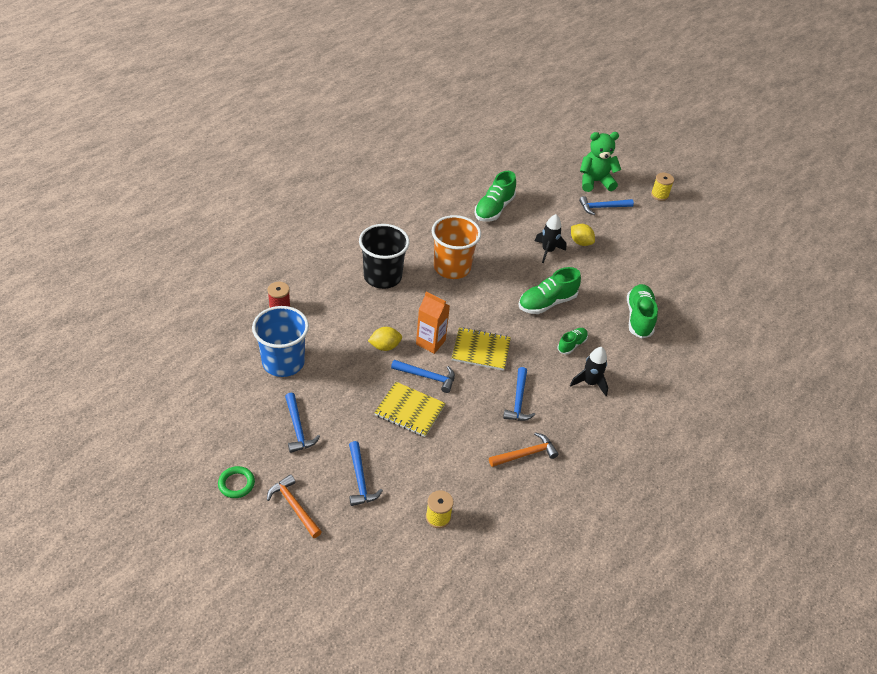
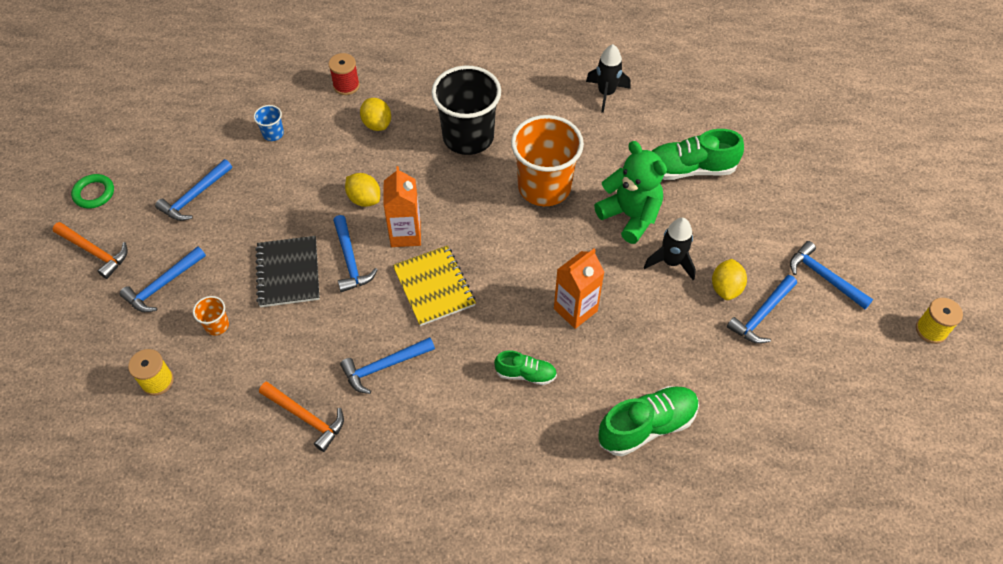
camera: 60 degrees right, 10 degrees up
(283, 362) = (273, 133): blue cup -> blue cup, size x0.42
(294, 506) = (95, 252): orange hammer -> orange hammer turned 105 degrees clockwise
(329, 310) = (377, 124): none -> yellow lemon
(409, 410) = (288, 273): yellow notebook -> black notebook
(419, 466) = (217, 325): none -> orange cup
(547, 303) = (575, 310): green shoe -> orange carton
(590, 383) = (476, 427): black rocket -> black rocket (606, 93)
(595, 182) = (868, 242): green teddy bear -> green teddy bear (630, 216)
(606, 240) = (761, 315): none -> blue hammer

